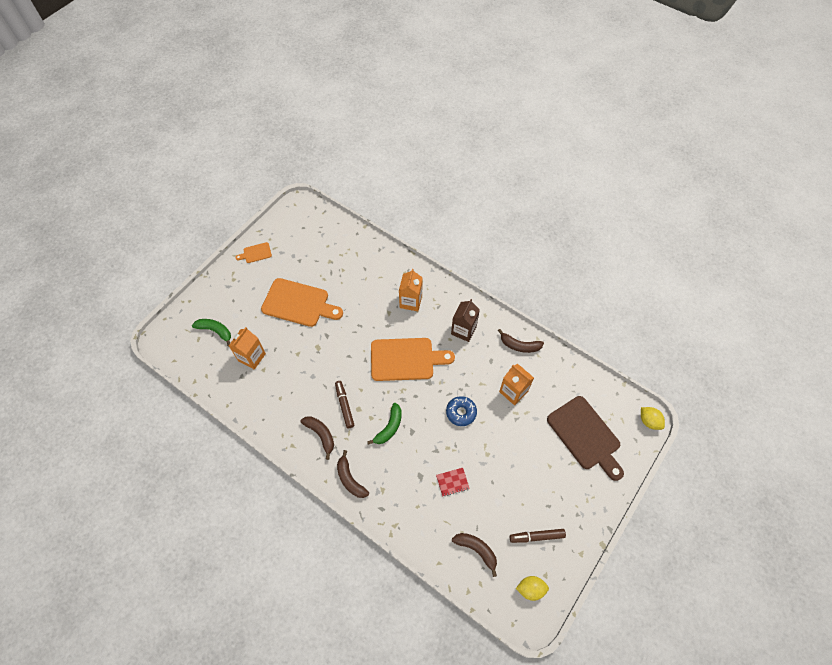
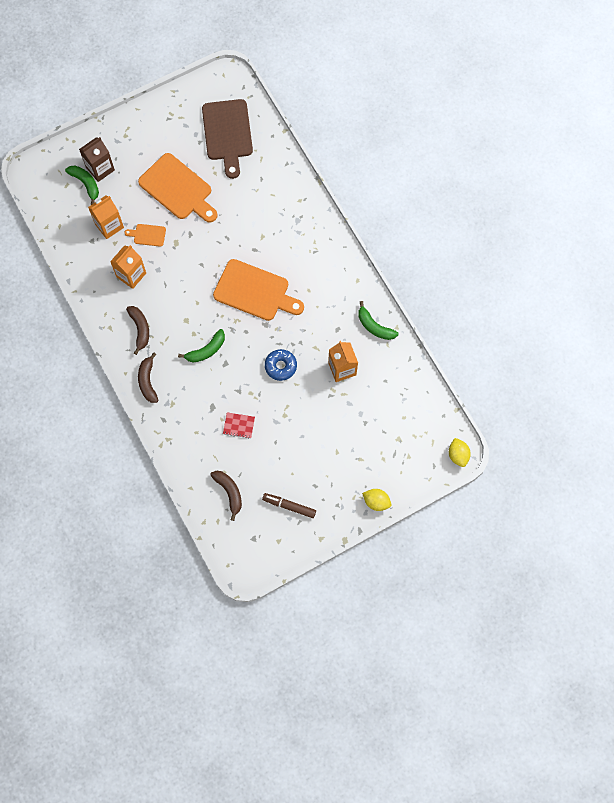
camera: 25 degrees right, 10 degrees up
(256, 253) = (159, 115): orange cutting board -> orange cutting board (148, 235)
(344, 406) = (174, 311): brown marker -> none
(410, 301) = (290, 234): orange carton -> orange carton (131, 275)
(463, 330) = (327, 287): brown carton -> brown carton (100, 169)
(519, 345) = (374, 326): brown banana -> green banana
(530, 589) = (259, 545): yellow lemon -> yellow lemon (376, 502)
(585, 435) = (387, 440): brown cutting board -> brown cutting board (227, 133)

